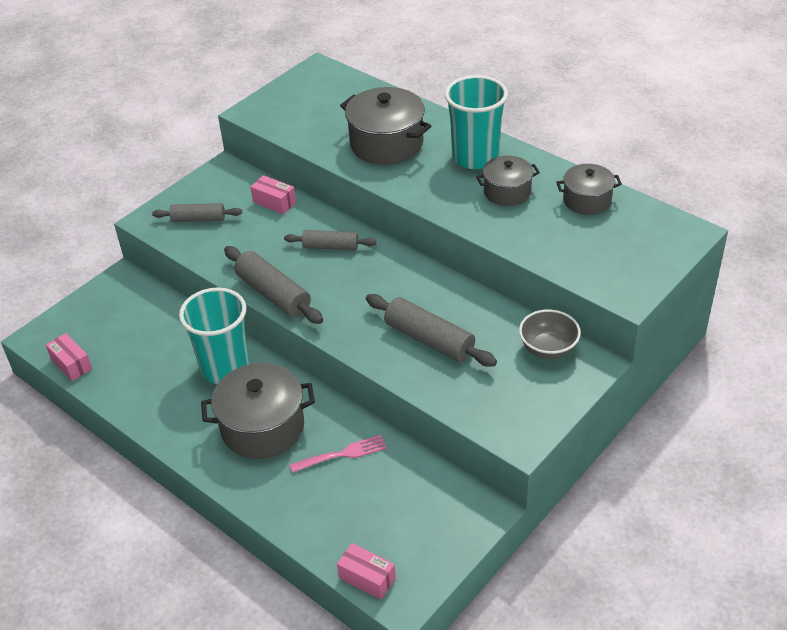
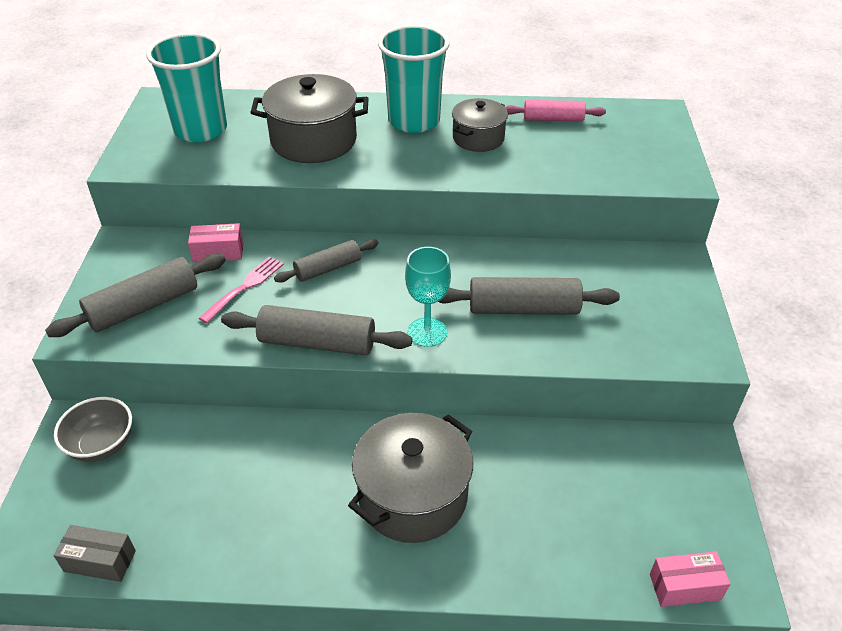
camera: 40 degrees left, 0 degrees up
(71, 364) = (100, 561): pink box -> grey box
(198, 219) = (144, 306): grey rolling pin -> grey rolling pin, size x1.55
(225, 368) = (305, 456): turquoise cup -> turquoise cup (201, 130)
(341, 455) = (523, 475): pink fork -> pink fork (244, 287)
(347, 322) = (427, 332): none -> turquoise goblet
(548, 348) = (631, 264): grey bowl -> grey bowl (102, 445)
(587, 200) = (553, 119): grey pot -> pink rolling pin

